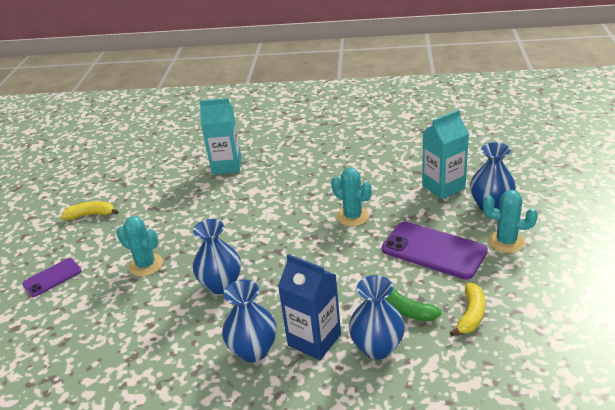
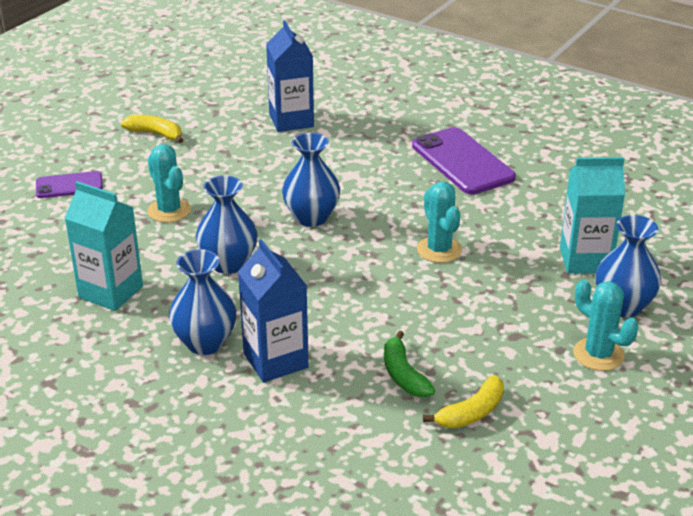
camera: 25 degrees right, 0 degrees up
(182, 170) = (291, 120): none -> blue carton
(226, 166) = (345, 134): turquoise carton -> turquoise carton (111, 292)
(377, 347) = (334, 398): blue vase -> blue vase (311, 217)
(433, 250) = (498, 327): purple phone -> purple phone (462, 162)

